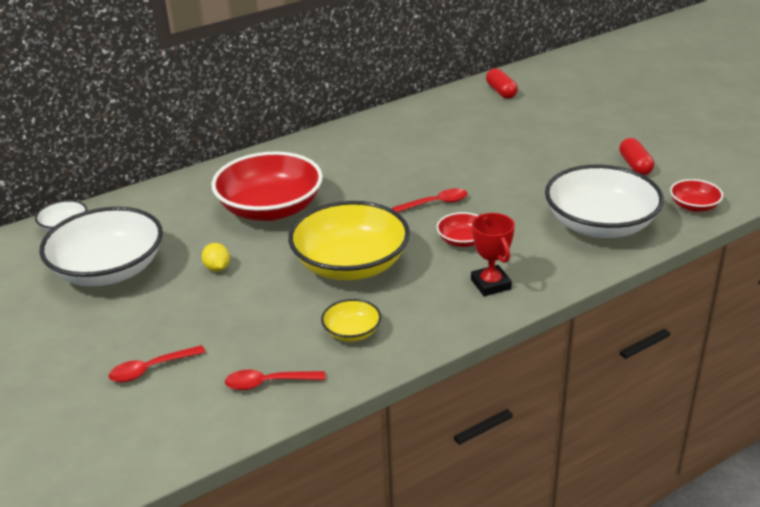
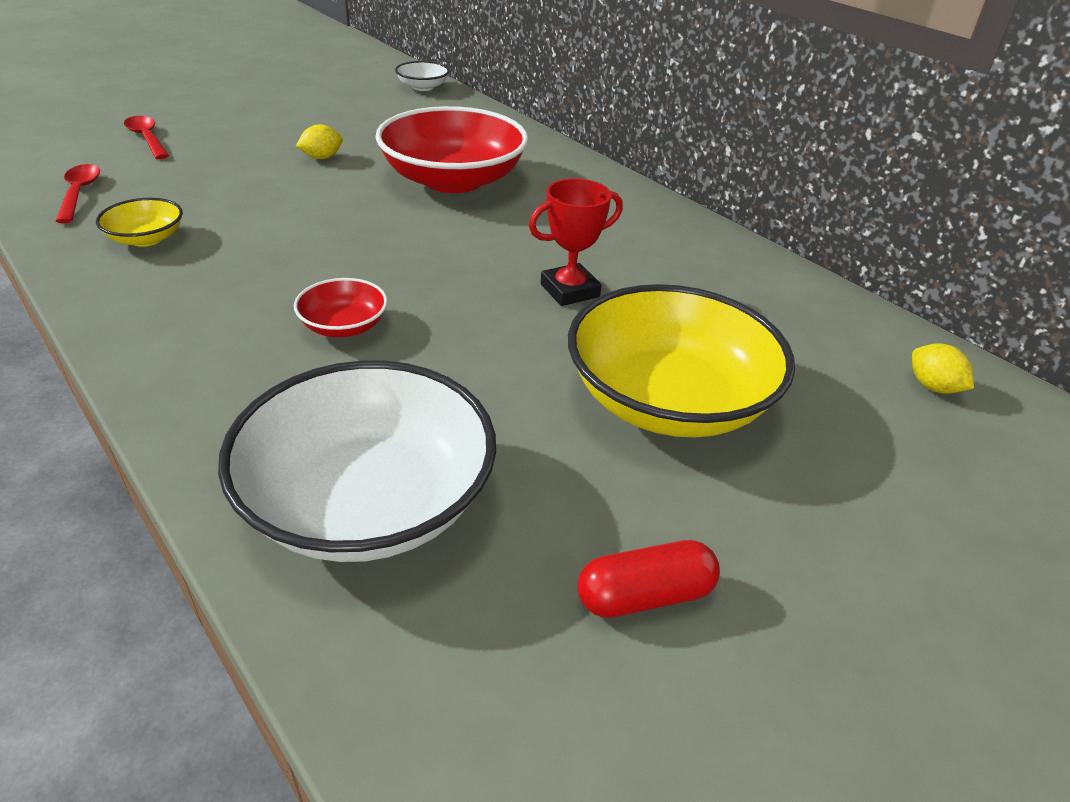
camera: 80 degrees right, 5 degrees up
(108, 270) = (335, 110): white bowl -> none
(350, 264) = (303, 235): yellow bowl -> yellow bowl (668, 400)
(435, 203) = (463, 302): red spoon -> none
(491, 284) = (206, 350): red trophy -> red trophy (569, 290)
(501, 92) = (933, 387): red capsule -> yellow lemon
(694, 206) = (437, 707): red bowl -> none

